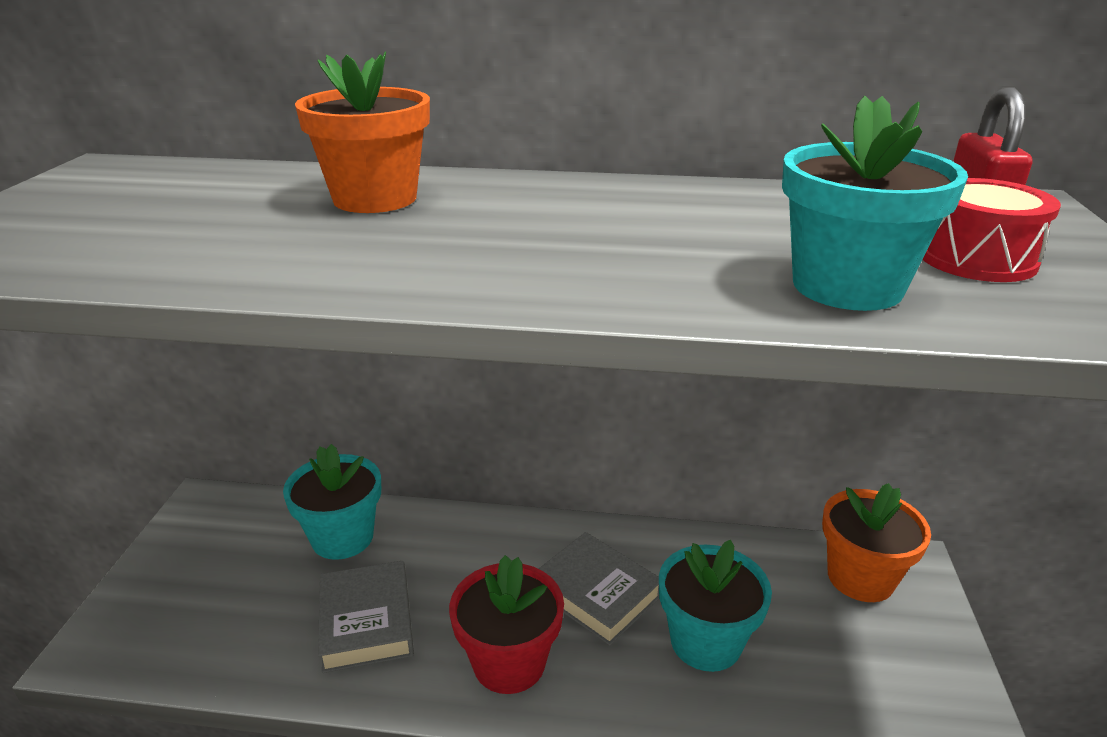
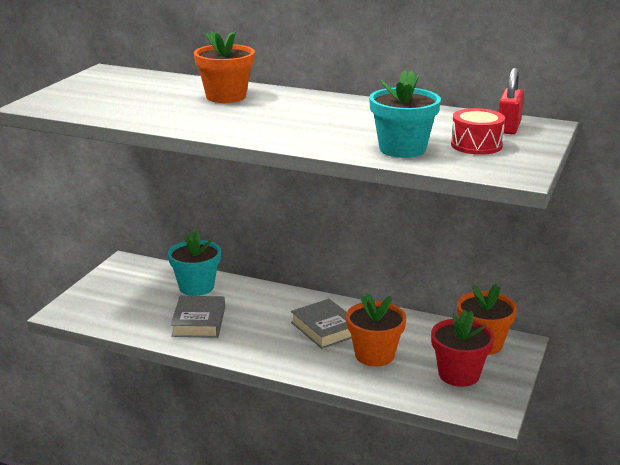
camera: 15 degrees right, 5 degrees down
(509, 662) = (266, 347): red flower pot -> red flower pot (459, 374)
(706, 642) = (374, 355): turquoise flower pot -> orange flower pot

